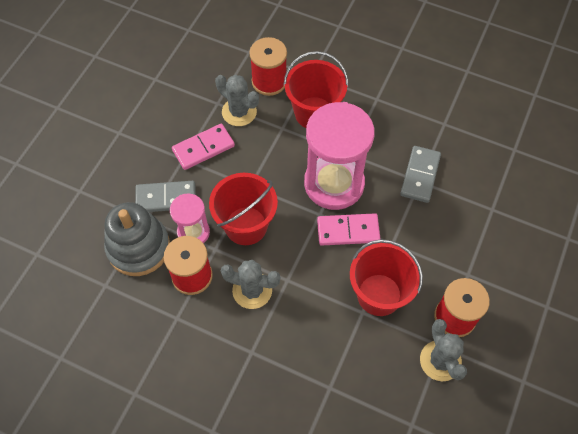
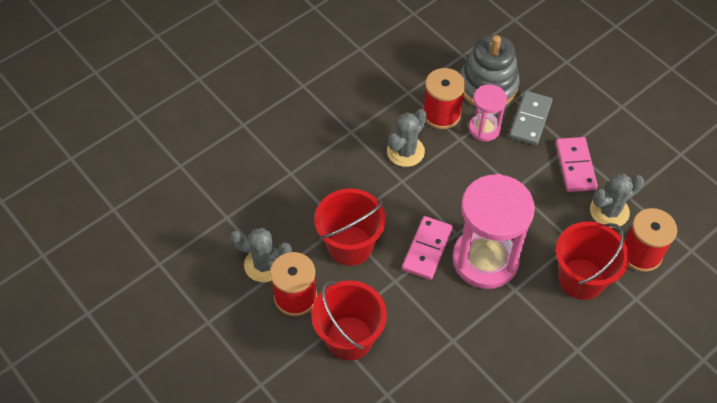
camera: 115 degrees right, 5 degrees down
(246, 226) = (472, 170): red bucket -> red bucket (349, 338)
(420, 175) = (459, 344): grey domino -> none

